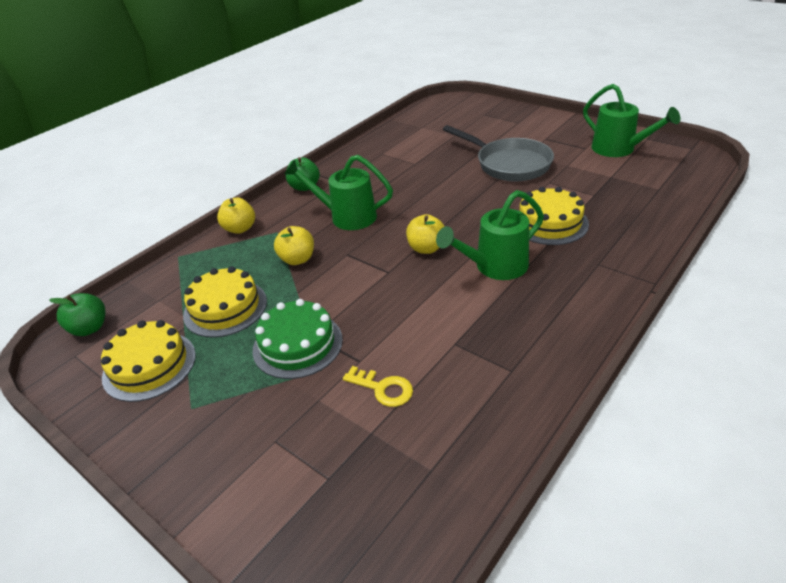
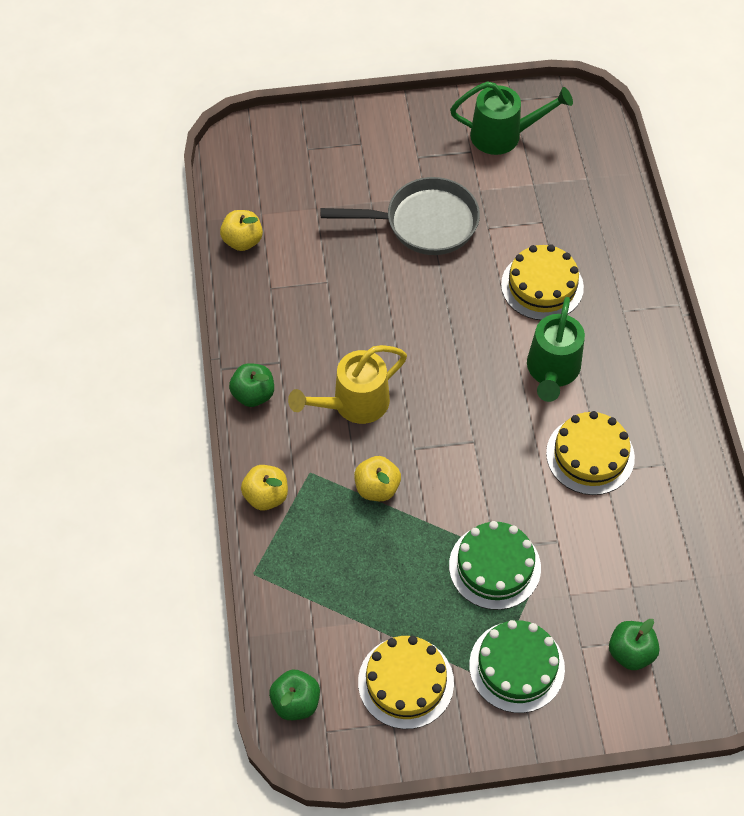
camera: 50 degrees left, 20 degrees up
(217, 414) = (516, 666): none -> green cake
(225, 308) = (387, 585): yellow cake -> yellow cake (590, 455)
(303, 478) = (630, 652): none -> green apple
(346, 216) = (353, 404): green watering can -> yellow watering can
(383, 388) = (601, 549): yellow key -> none
(426, 248) = (474, 391): yellow apple -> yellow apple (243, 241)

